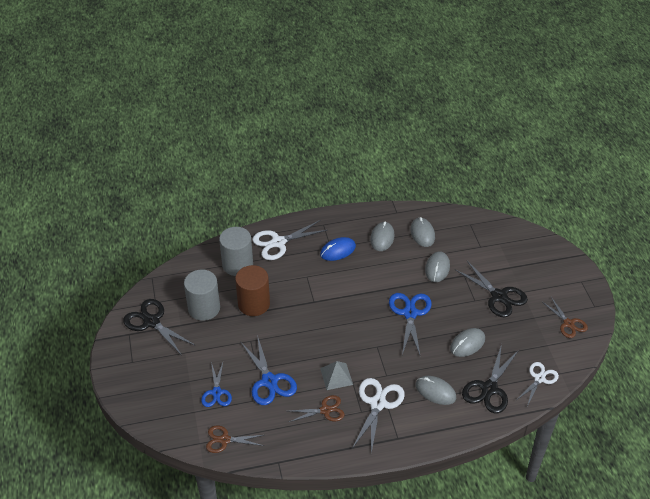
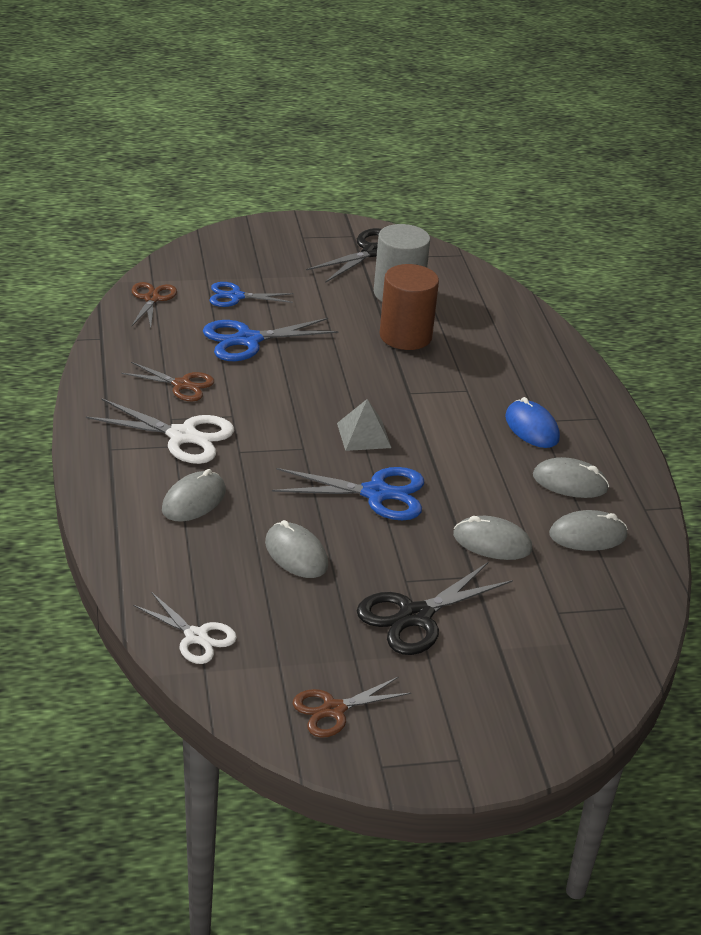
camera: 90 degrees right, 10 degrees down
(237, 264) = (491, 326): grey cylinder -> none
(278, 242) = (546, 368): white scissors -> none
(325, 410) = (182, 385): brown scissors -> brown scissors turned 60 degrees counterclockwise
(336, 376) = (246, 401): grey pyramid -> grey pyramid (363, 435)
(489, 389) = (186, 565): black scissors -> none

